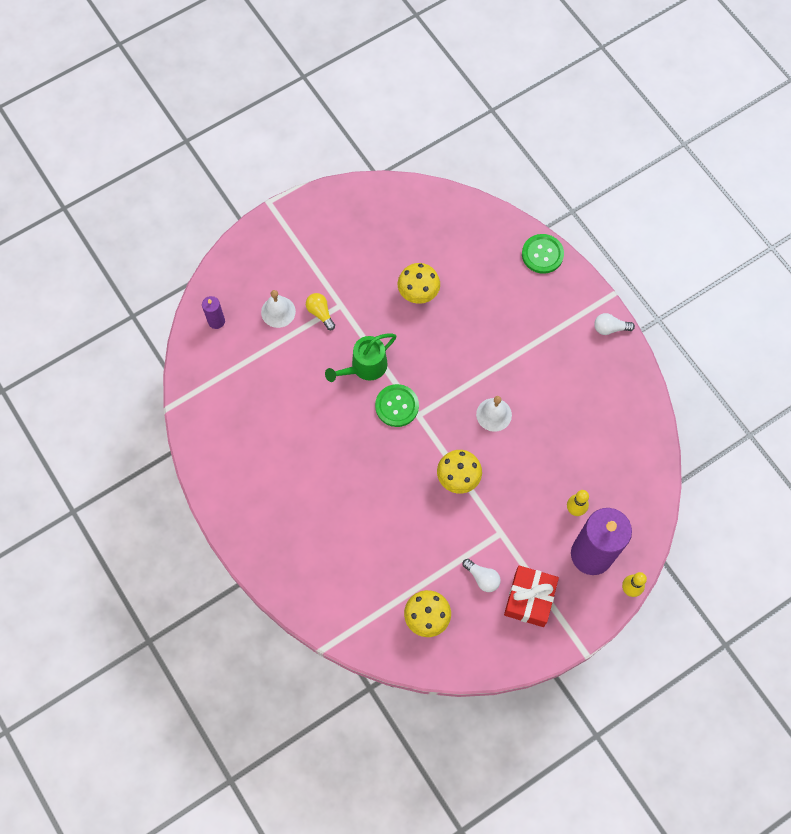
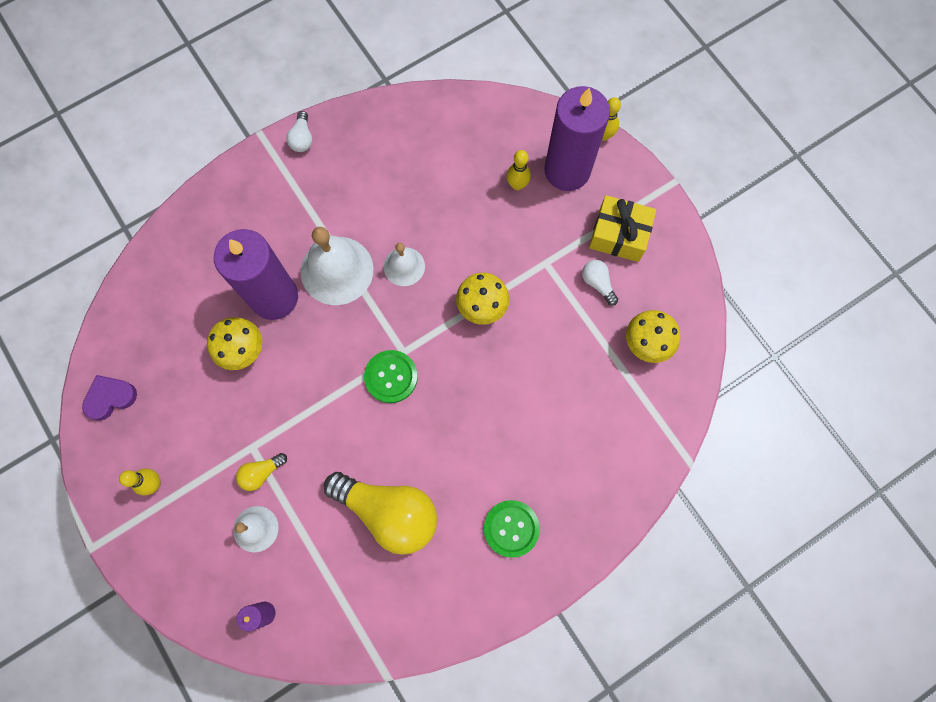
camera: 90 degrees left, 5 degrees up
(288, 407) = (388, 512): none -> yellow light bulb
(314, 239) = (154, 483): none -> yellow bowling pin
(364, 367) = (339, 416): green watering can -> none
(380, 203) = (110, 398): none -> purple heart
(464, 314) = (274, 297): none -> purple candle
(482, 578) = (597, 283): white light bulb -> white light bulb turned 75 degrees counterclockwise
(489, 361) = (337, 270): none -> white bell
(529, 599) = (619, 235): red gift -> yellow gift
(542, 254) = (202, 206): green button -> green button (511, 528)

